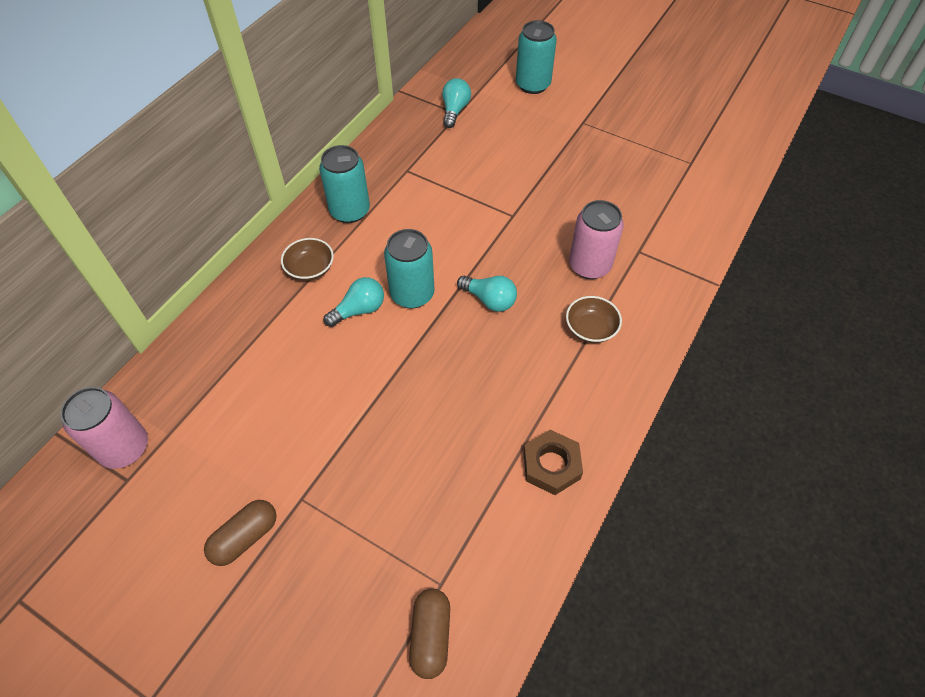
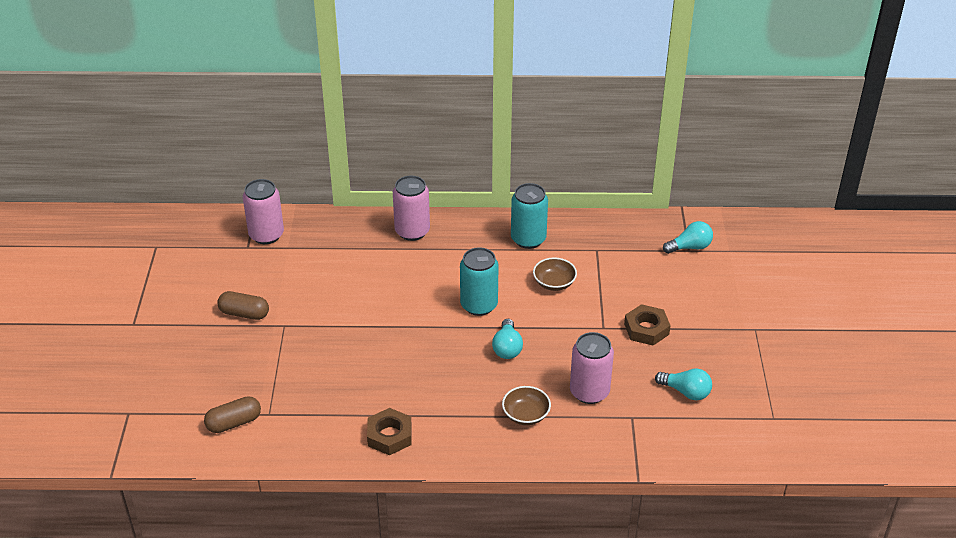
camera: 60 degrees right, 15 degrees down
(253, 298) = (412, 231): none -> pink can
(310, 269) = (459, 245): brown bowl -> brown bowl (554, 283)
(359, 310) = (443, 285): turquoise light bulb -> turquoise light bulb (686, 392)
(533, 85) = (771, 280): turquoise can -> none
(535, 187) = (646, 329): none -> brown nut

